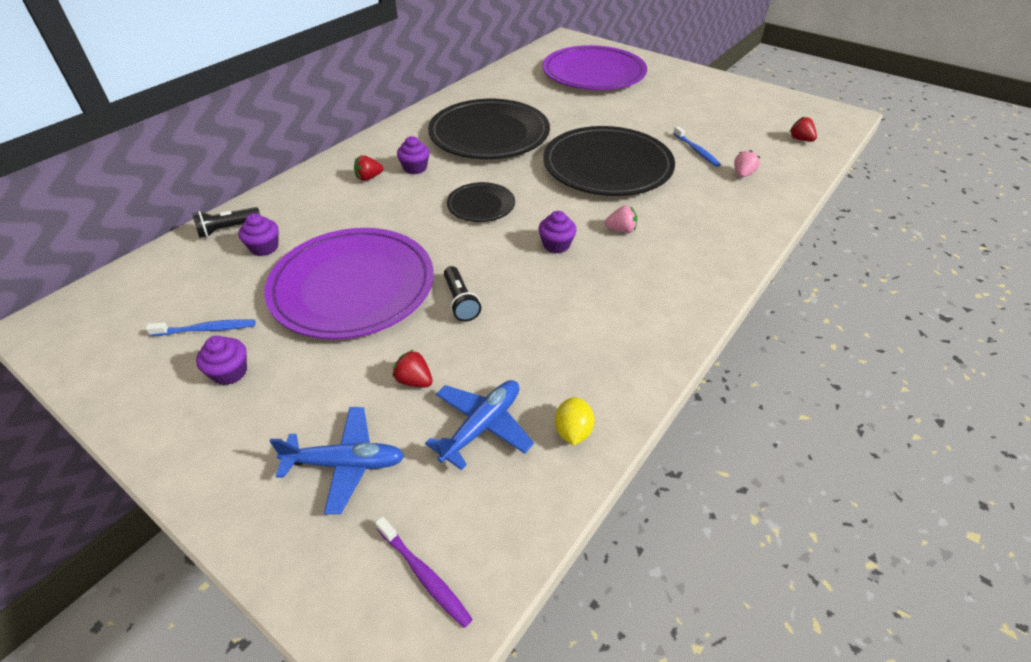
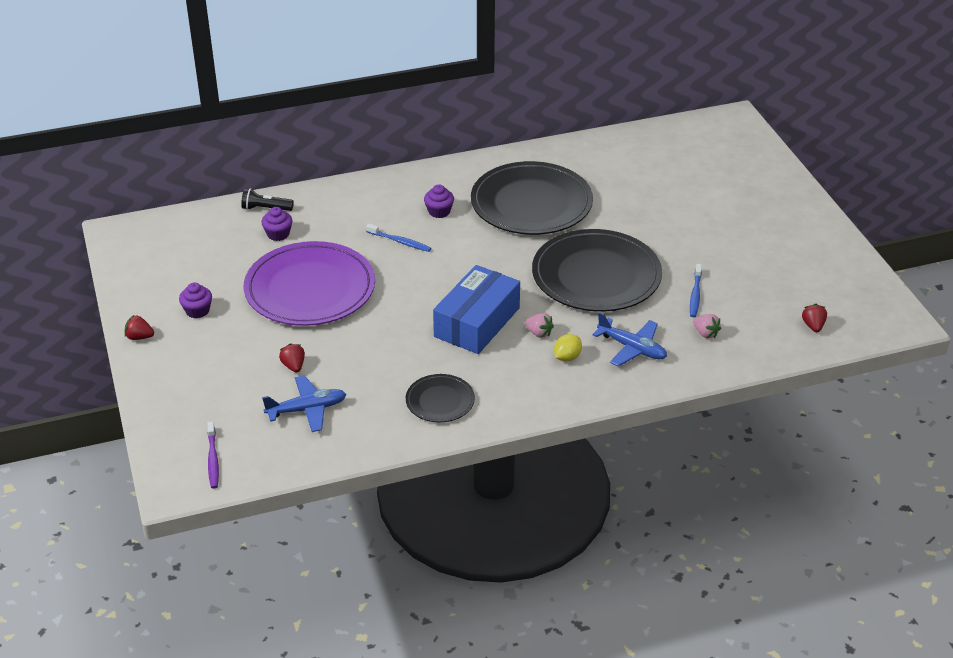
camera: 35 degrees right, 5 degrees down
(206, 329) = (203, 277): blue toothbrush -> blue toothbrush (399, 241)
(346, 463) = (219, 391): blue plane -> blue plane (632, 348)
(369, 178) = (396, 206): red strawberry -> red strawberry (139, 337)
(460, 301) = (368, 331): black flashlight -> none
(481, 205) = (456, 266): black plate -> black plate (440, 401)
(556, 245) = (477, 322): purple cupcake -> blue box
(573, 431) = (354, 438): yellow lemon -> yellow lemon (567, 357)
(593, 73) = (706, 174): purple plate -> none
(742, 174) = (705, 333): pink strawberry -> pink strawberry turned 75 degrees clockwise

